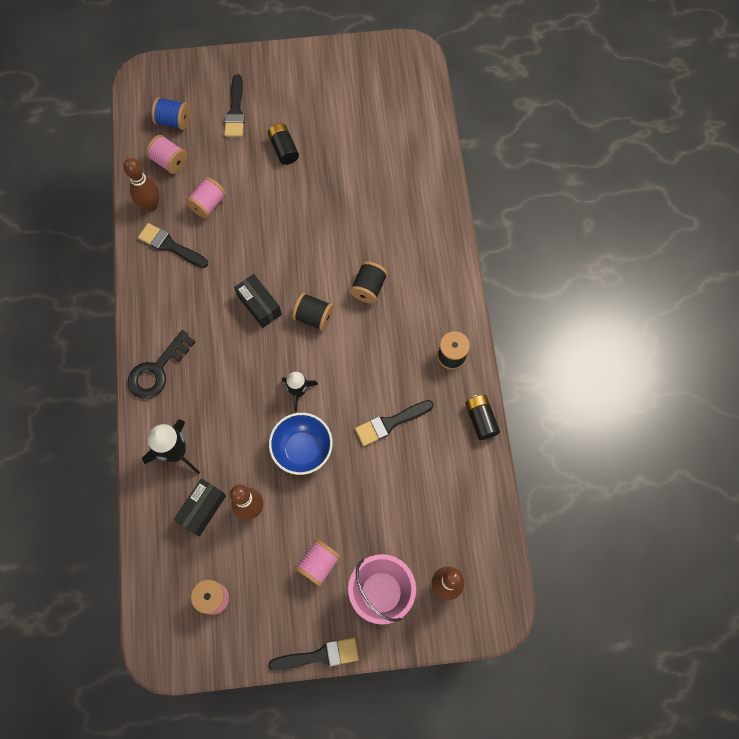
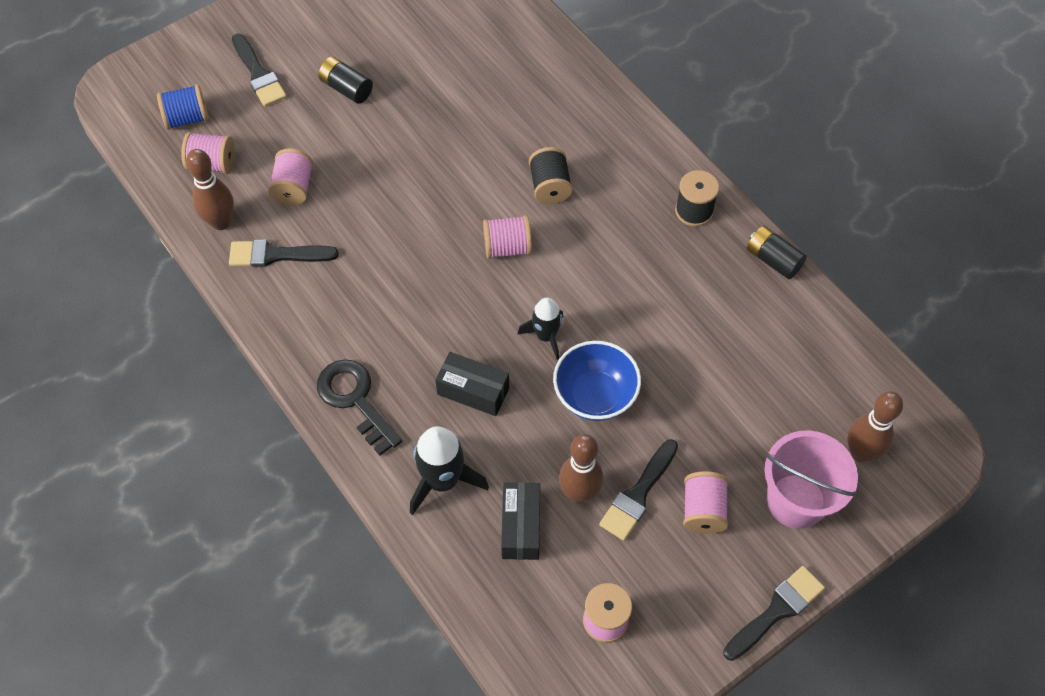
camera: 30 degrees left, 10 degrees down
(157, 370) = (355, 400): black key -> black key turned 135 degrees clockwise
(259, 305) = (433, 266): black box -> black box (473, 391)
(314, 317) = (507, 247): black spool -> pink spool
(390, 423) = (676, 314): black brush -> black brush (638, 493)

